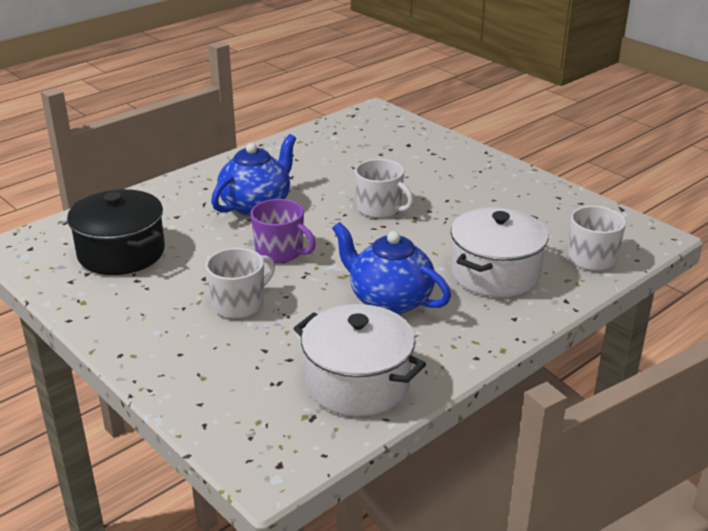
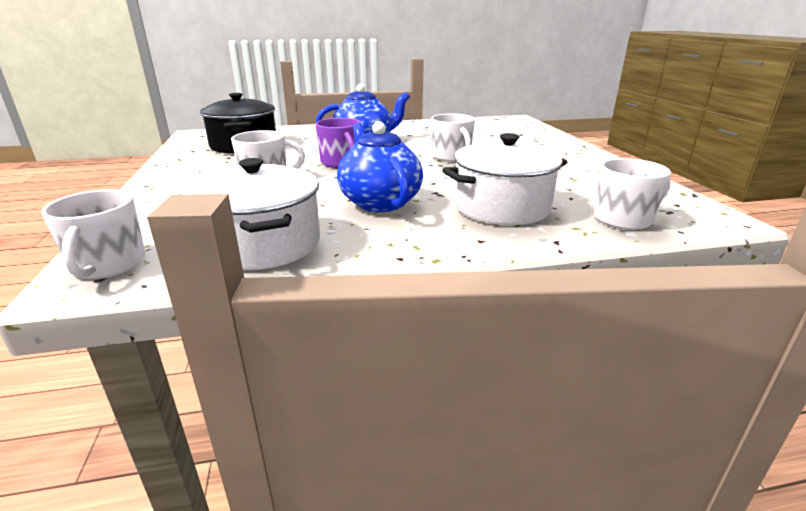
camera: 30 degrees right, 5 degrees down
(263, 451) = (108, 265): none -> white mug

